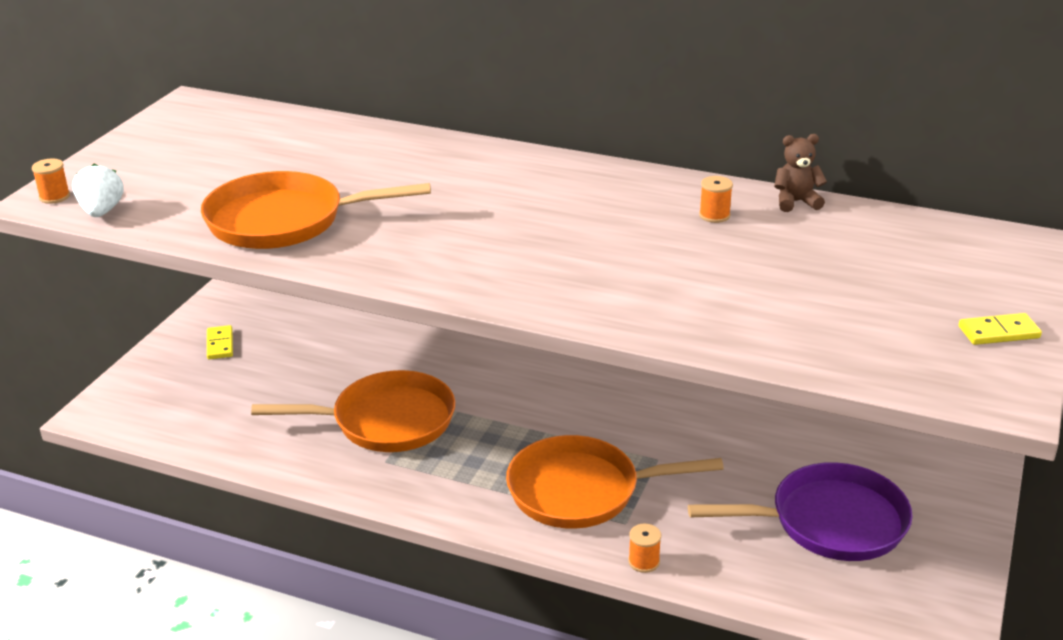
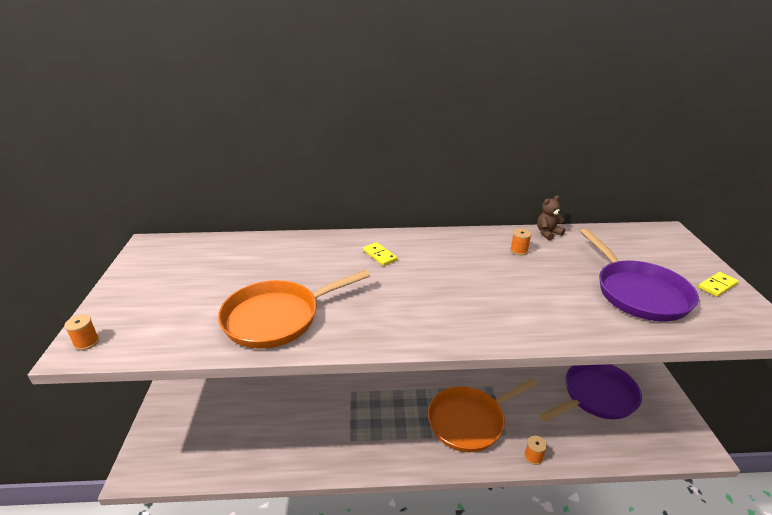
camera: 25 degrees left, 0 degrees up
(101, 211) = (134, 346): white strawberry -> none
(220, 344) = (199, 389): yellow domino -> yellow domino (379, 255)
(386, 421) = (333, 411): orange pan -> none
(841, 309) = (638, 292): none -> purple pan

